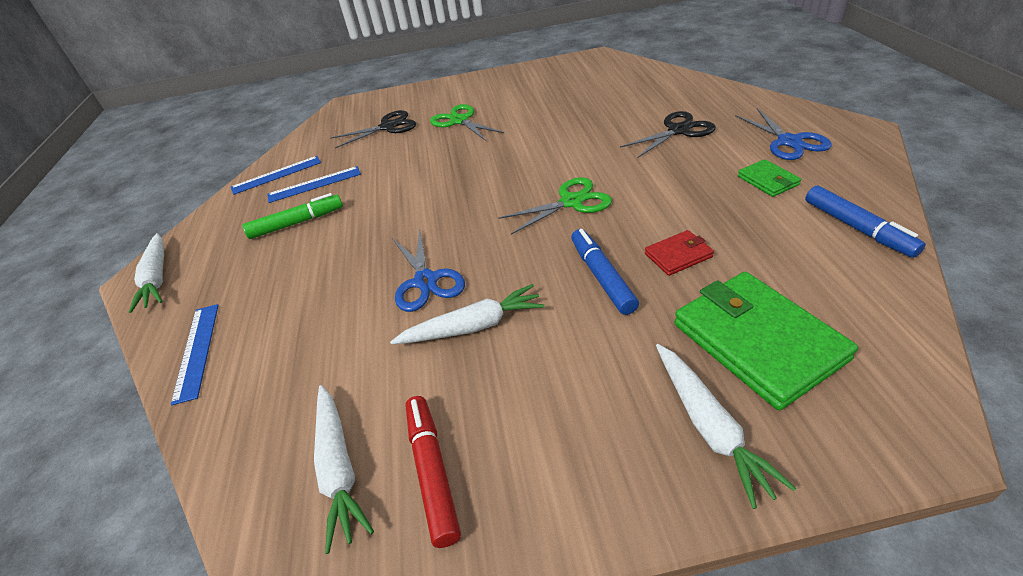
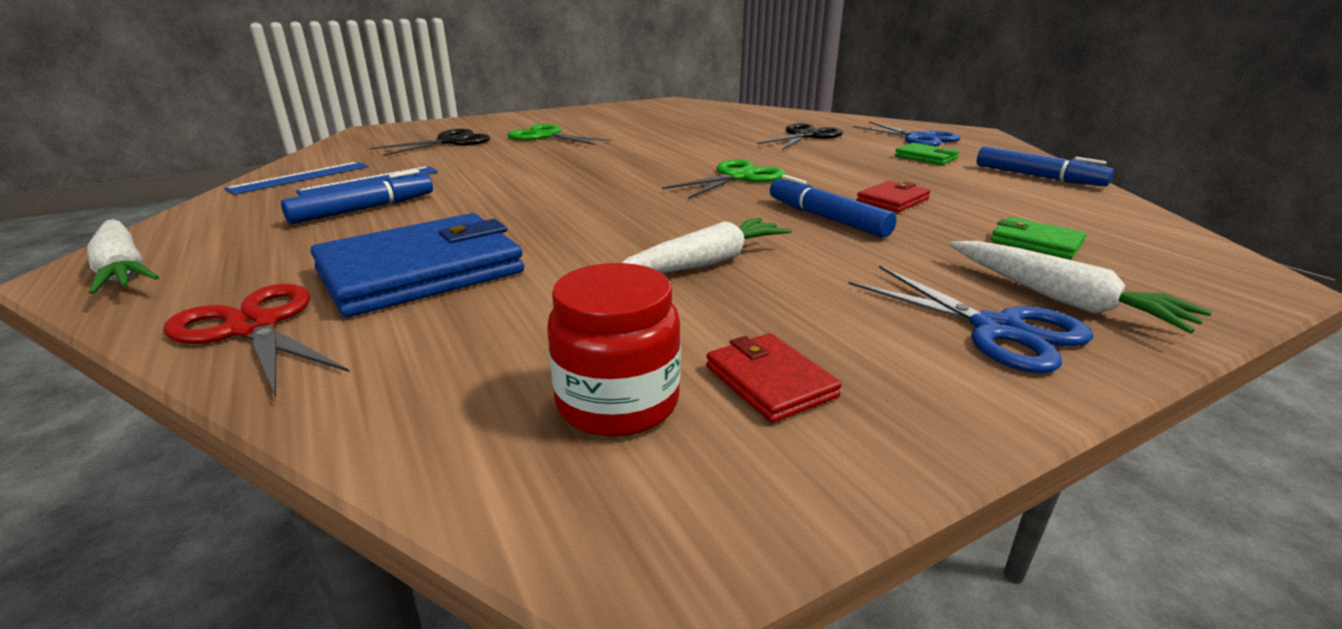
camera: 25 degrees left, 15 degrees down
(197, 351) = (253, 327): blue ruler -> red scissors
(297, 223) = (364, 209): green marker -> blue marker
(298, 307) = (421, 272): none -> blue wallet
(339, 468) = (618, 402): white carrot -> red jar
(425, 281) = (605, 237): blue scissors -> blue scissors (997, 329)
(432, 472) = (770, 382): red marker -> red wallet
(757, 341) = (1036, 242): green wallet -> green wallet, size x0.48

